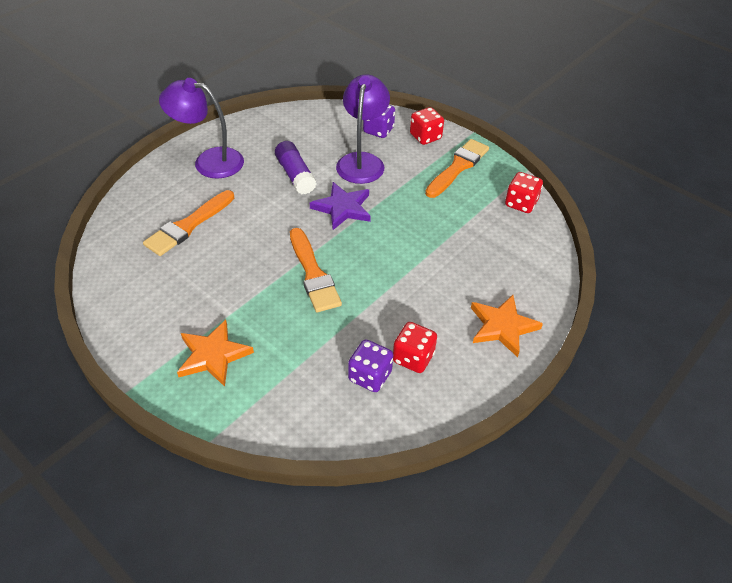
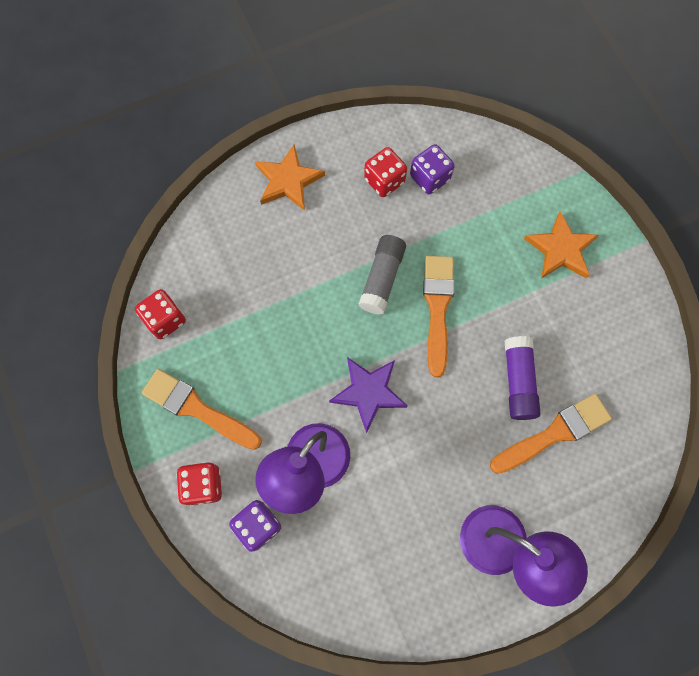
camera: 155 degrees left, 25 degrees up
(295, 175) = (403, 474): purple glue stick -> purple glue stick (518, 381)
(371, 279) = (382, 279): none -> grey glue stick
(458, 167) = (197, 409): orange brush -> orange brush turned 60 degrees clockwise

